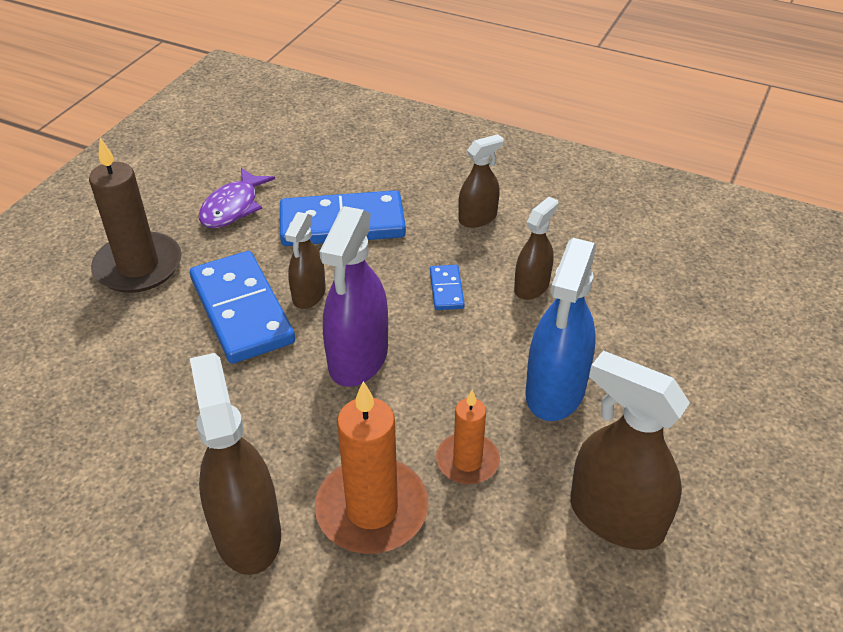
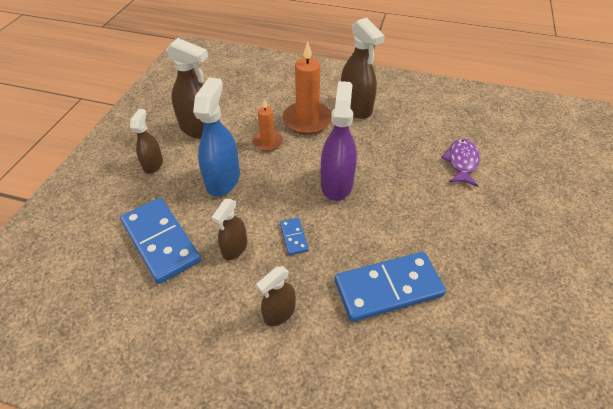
camera: 170 degrees right, 5 degrees up
(138, 266) = (508, 226): brown candle -> none
(233, 207) = (484, 293): purple fish -> purple fish (461, 162)
(241, 310) = (419, 203): blue domino -> blue domino (161, 241)
(309, 294) = (383, 220): brown spray bottle -> brown spray bottle (153, 164)

